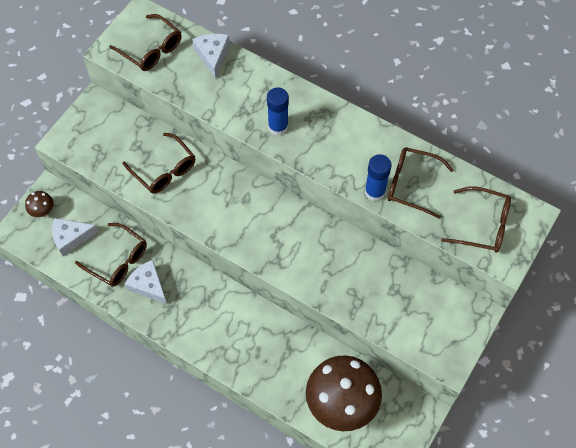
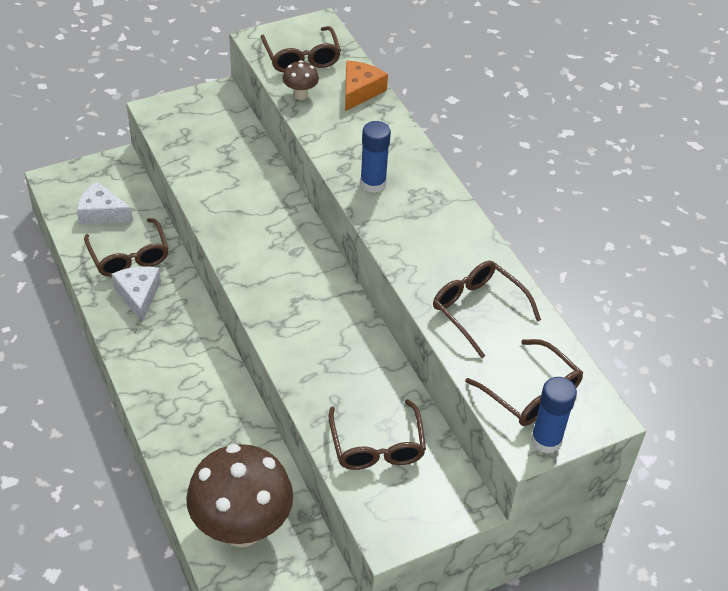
camera: 30 degrees right, 15 degrees down
(43, 212) = (96, 177): brown mushroom -> brown mushroom (300, 95)
(164, 170) = (234, 183): brown glasses -> brown glasses (377, 446)
(213, 56) = (360, 91): white cheese -> orange cheese
(375, 192) = (428, 295): blue glue stick -> blue glue stick (546, 440)

